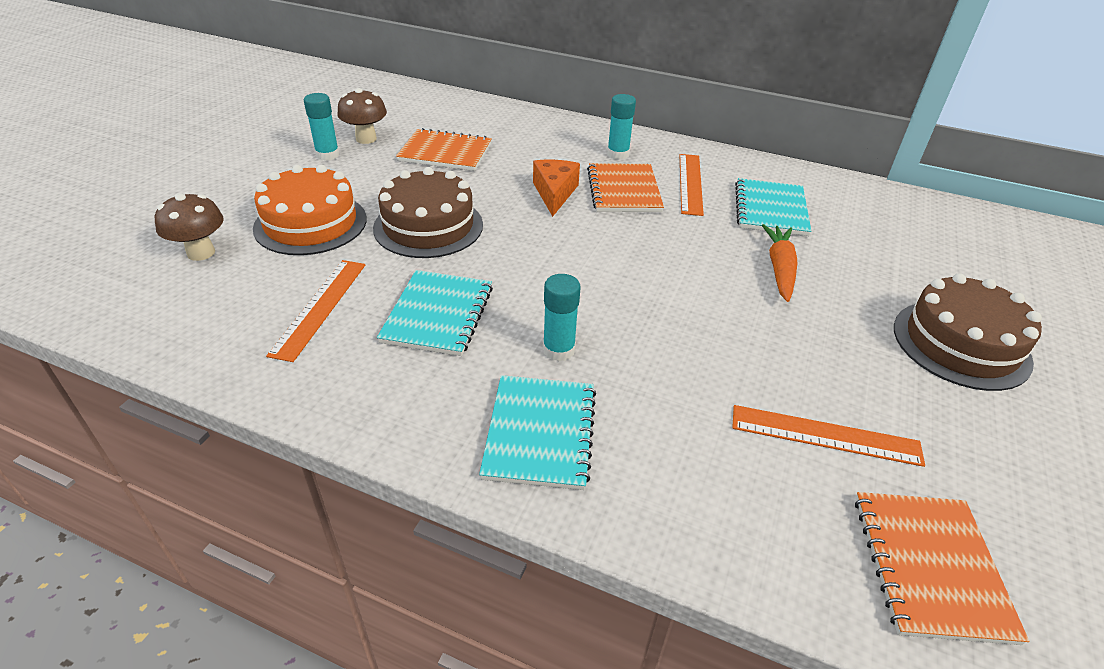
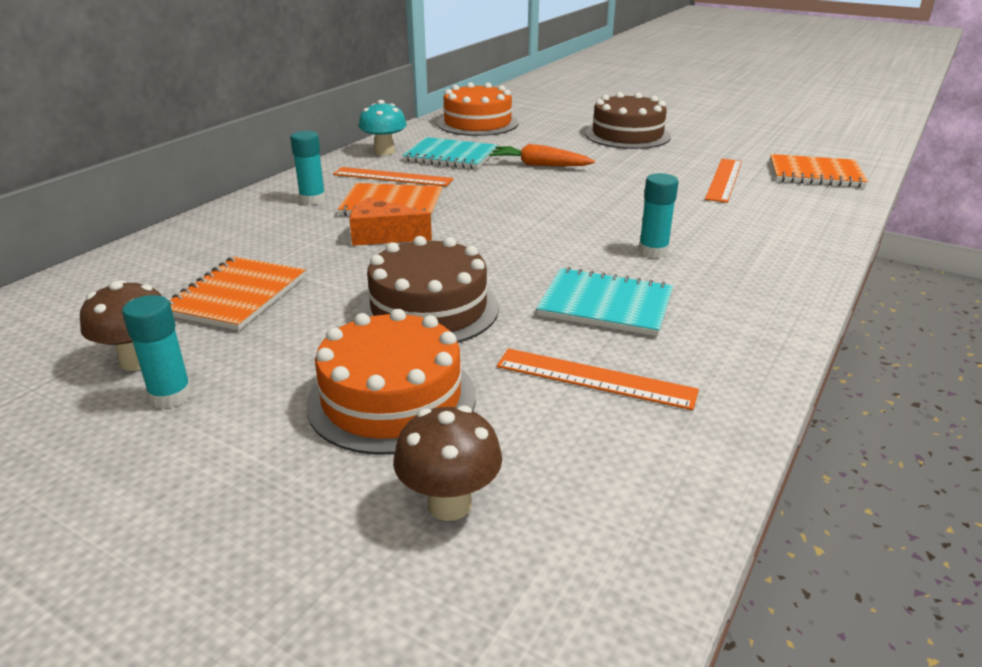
camera: 80 degrees left, 10 degrees down
(540, 433) = (756, 265): turquoise notebook -> none
(756, 172) = (384, 152): none -> turquoise mushroom
(900, 218) = (477, 123): none -> orange cake

